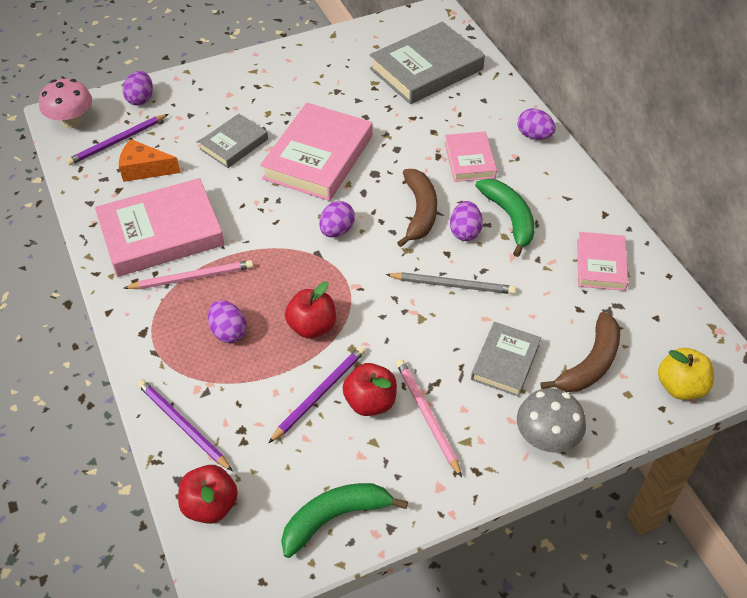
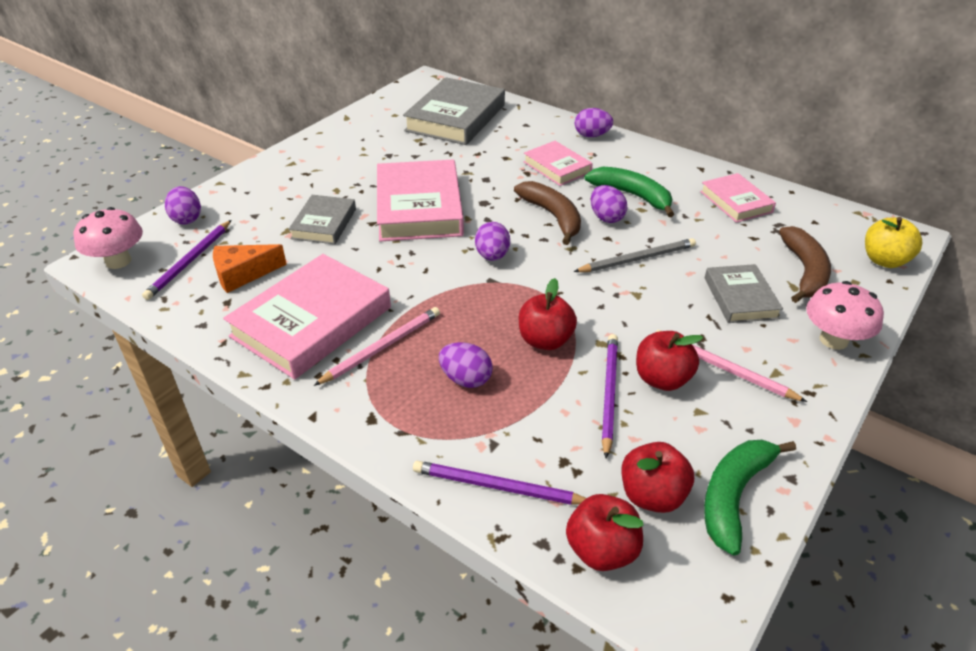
camera: 30 degrees left, 10 degrees down
(278, 486) = (652, 495): none -> red apple
(546, 437) = (833, 340): grey mushroom -> pink mushroom

